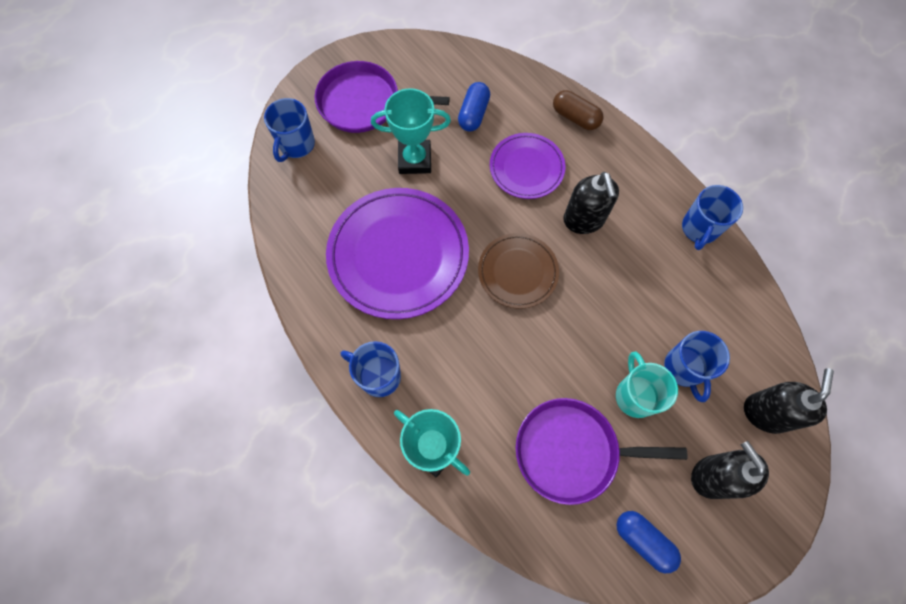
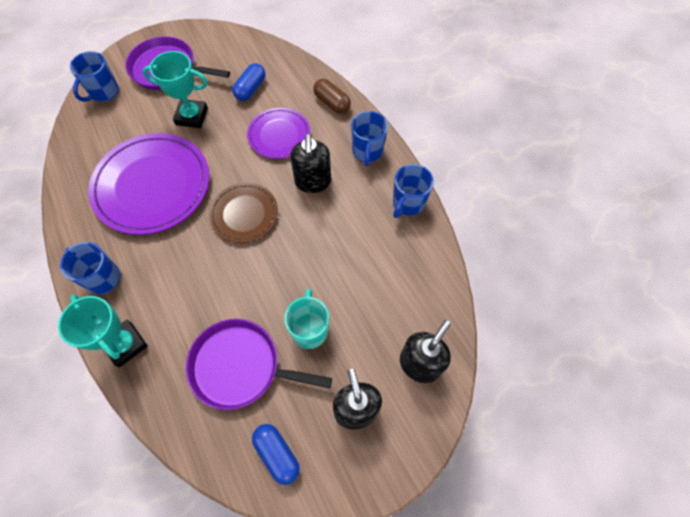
camera: 10 degrees right, 5 degrees down
(684, 368) = (359, 314): blue mug -> blue mug (367, 152)

